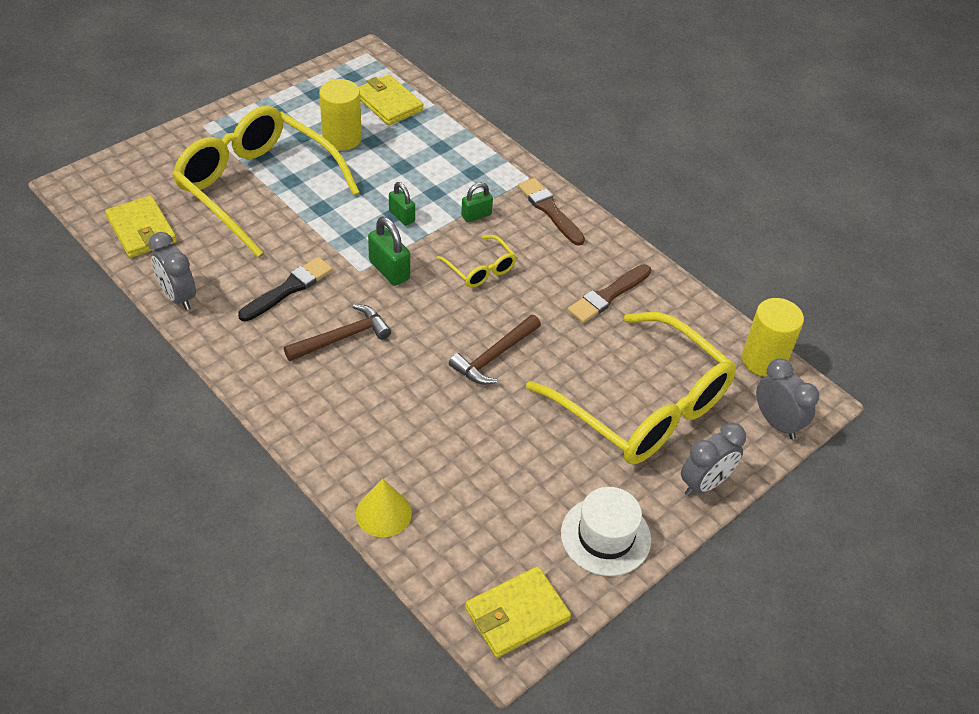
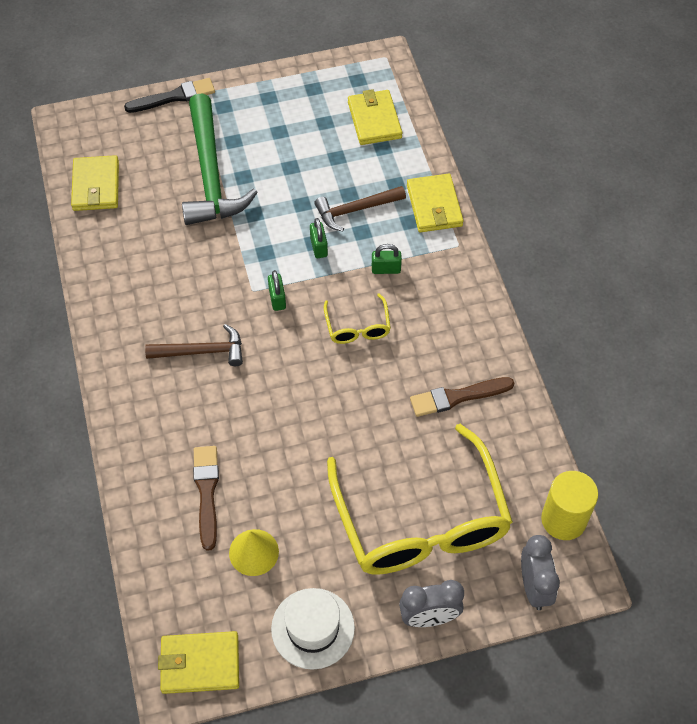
camera: 30 degrees right, 10 degrees up
(178, 296) = (92, 262): grey clock -> none
(257, 187) = (211, 174): yellow glasses -> green hammer
(289, 289) = (183, 287): black brush -> black brush (174, 97)
(342, 138) = (311, 146): yellow cylinder -> none
(383, 513) = (146, 528): yellow cone -> yellow cone (254, 552)
(389, 270) = (277, 299): green padlock -> green padlock, size x0.66
(487, 154) = (434, 206): none -> yellow wallet
(494, 356) = (319, 419): brown hammer -> brown hammer (355, 210)
(549, 210) = (457, 287): brown brush -> brown brush (207, 492)

